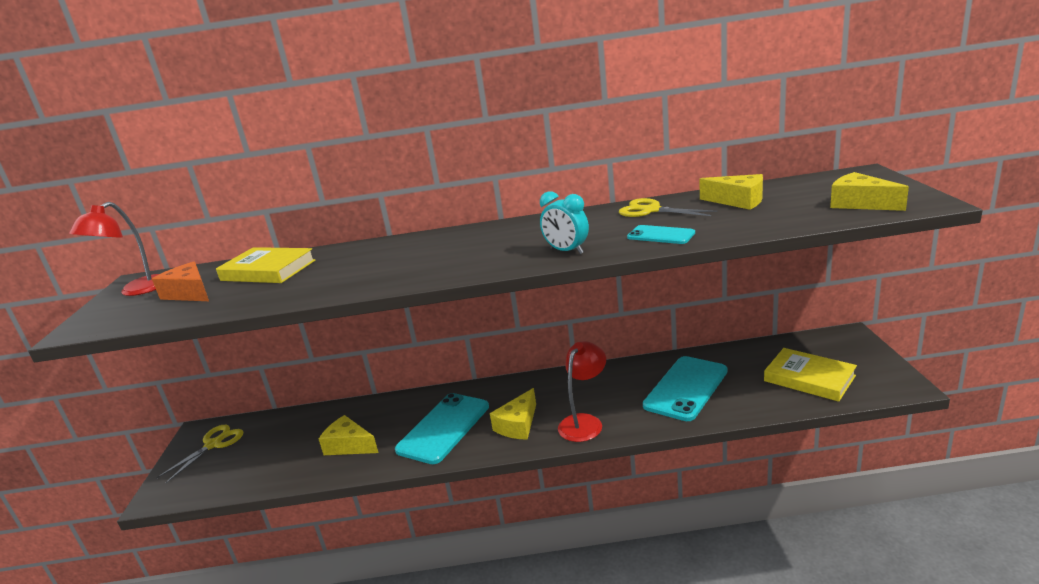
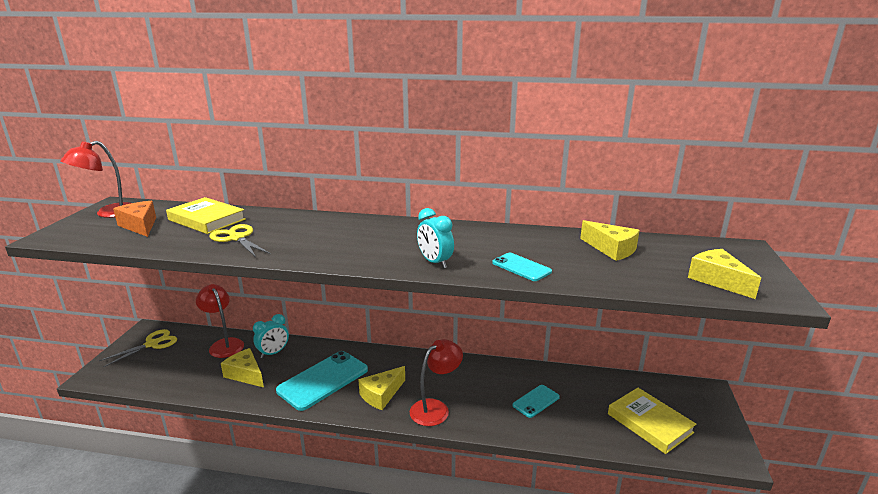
camera: 10 degrees right, 0 degrees up
(304, 422) = (224, 344): none -> red lamp
(369, 416) = (273, 353): none -> turquoise clock
(651, 210) = (531, 239): yellow scissors -> yellow scissors (237, 238)
(686, 388) = (536, 401): turquoise phone -> turquoise phone, size x0.52

